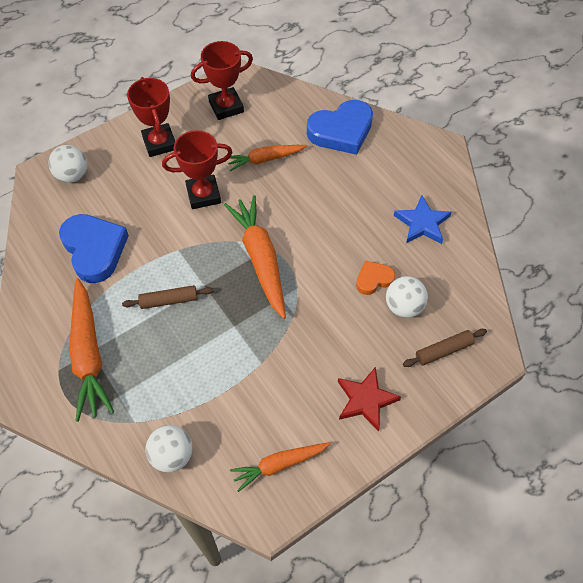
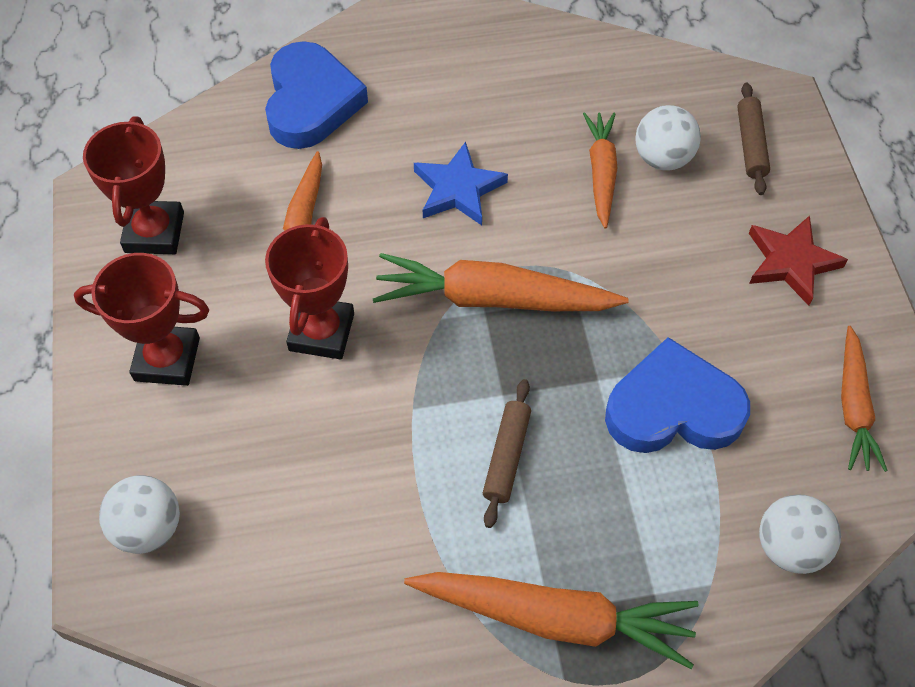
camera: 65 degrees left, 0 degrees up
(94, 249) = (341, 541): blue heart -> blue heart (673, 408)
(373, 279) = (601, 173): orange heart -> orange carrot
(422, 223) = (536, 79): blue star -> blue star (458, 189)

